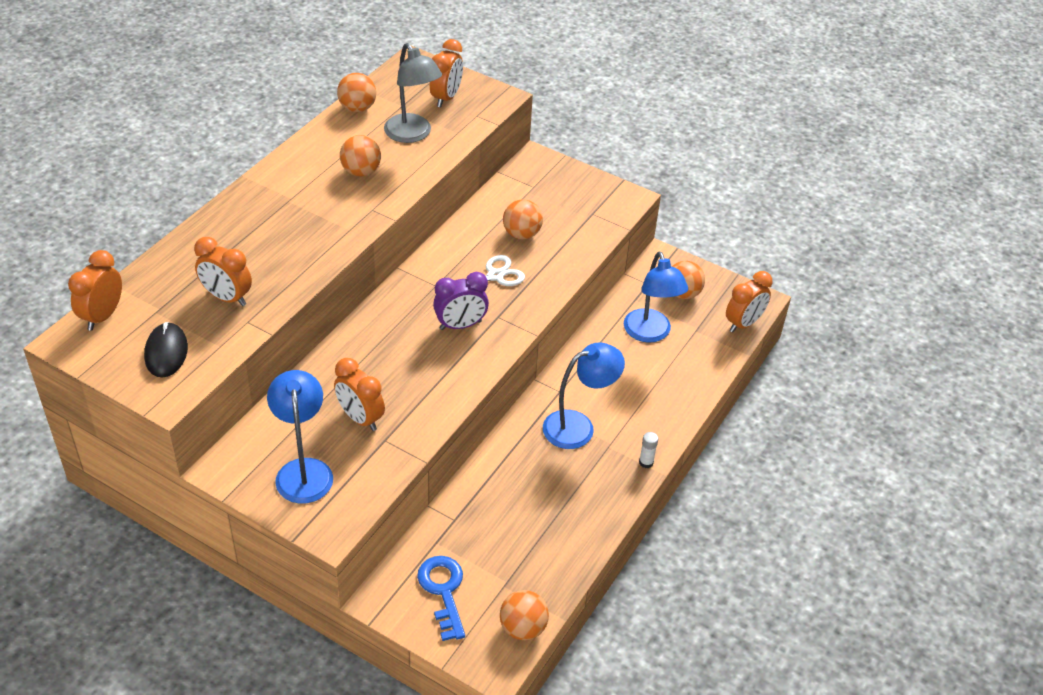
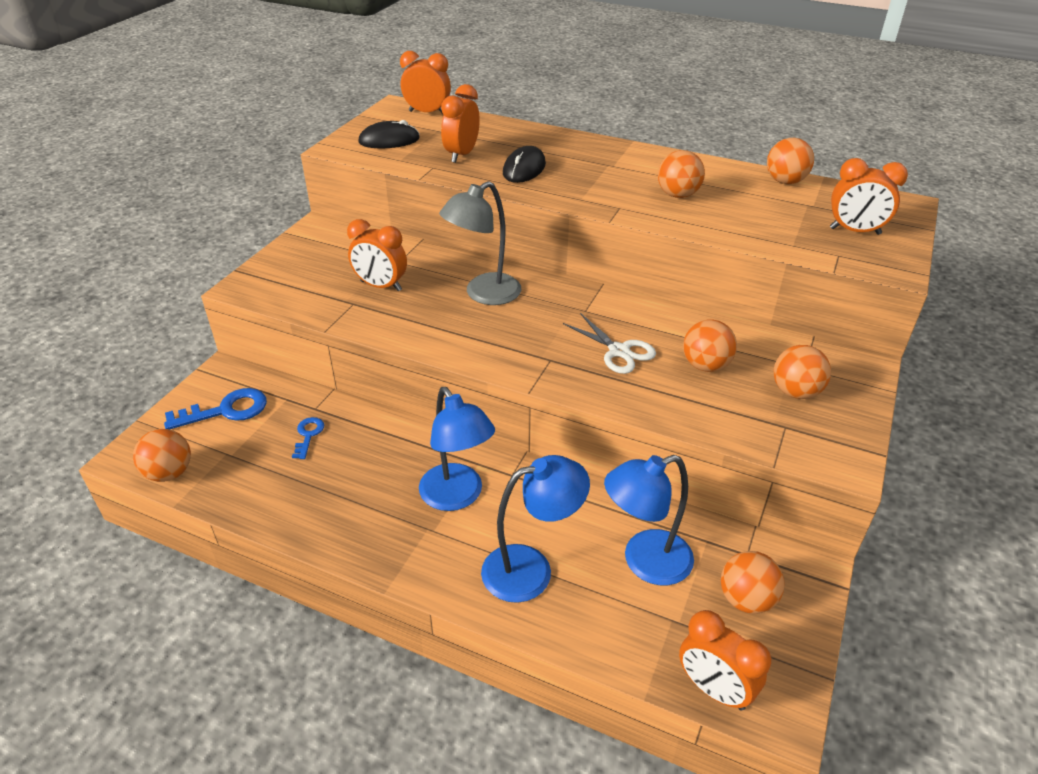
camera: 85 degrees right, 5 degrees down
(276, 257) = (524, 168): none -> black mouse
(303, 470) = (315, 264): blue lamp -> blue lamp (531, 569)
(360, 418) = (381, 286): orange clock -> orange clock turned 105 degrees counterclockwise
(412, 134) = (765, 217): grey lamp -> grey lamp (484, 294)
(460, 325) = (527, 334): purple clock -> none
(491, 524) = (308, 435): none -> blue key
(558, 199) = (795, 392): none -> orange ball
(646, 462) = (404, 569): white glue stick -> none

